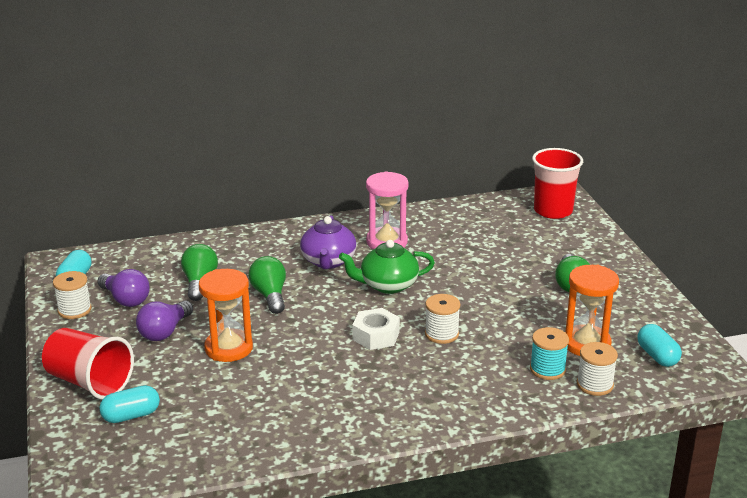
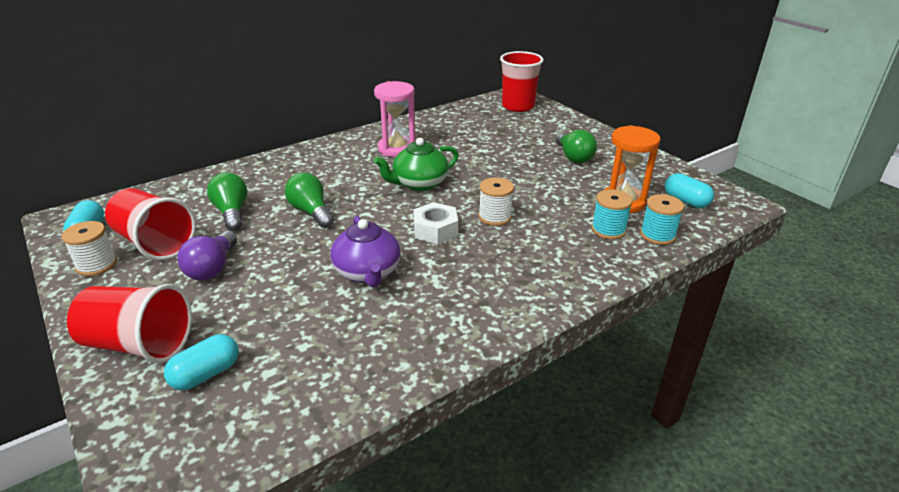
camera: 20 degrees left, 5 degrees up
(125, 299) = (155, 243): purple light bulb -> red cup
(228, 348) = (291, 271): orange hourglass -> none
(328, 261) = (352, 172): purple teapot -> purple teapot (367, 272)
(595, 385) = (657, 235): white spool -> turquoise spool

